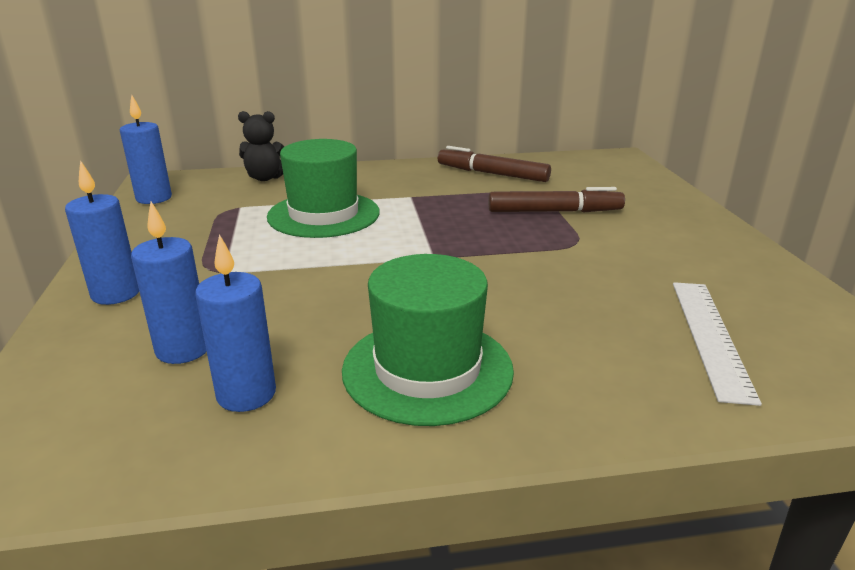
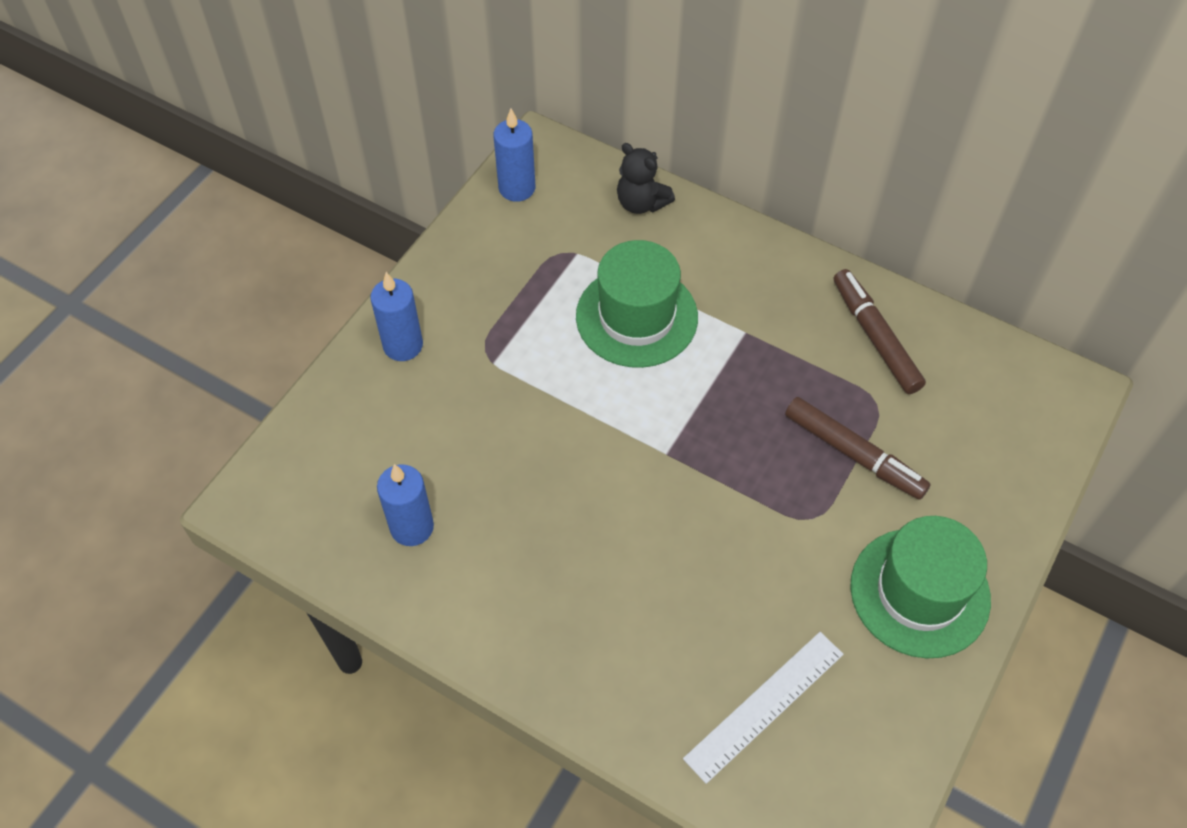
camera: 40 degrees right, 30 degrees up
(183, 349) = (405, 451): blue candle -> none
(427, 369) = (534, 586): green hat -> green hat (919, 592)

